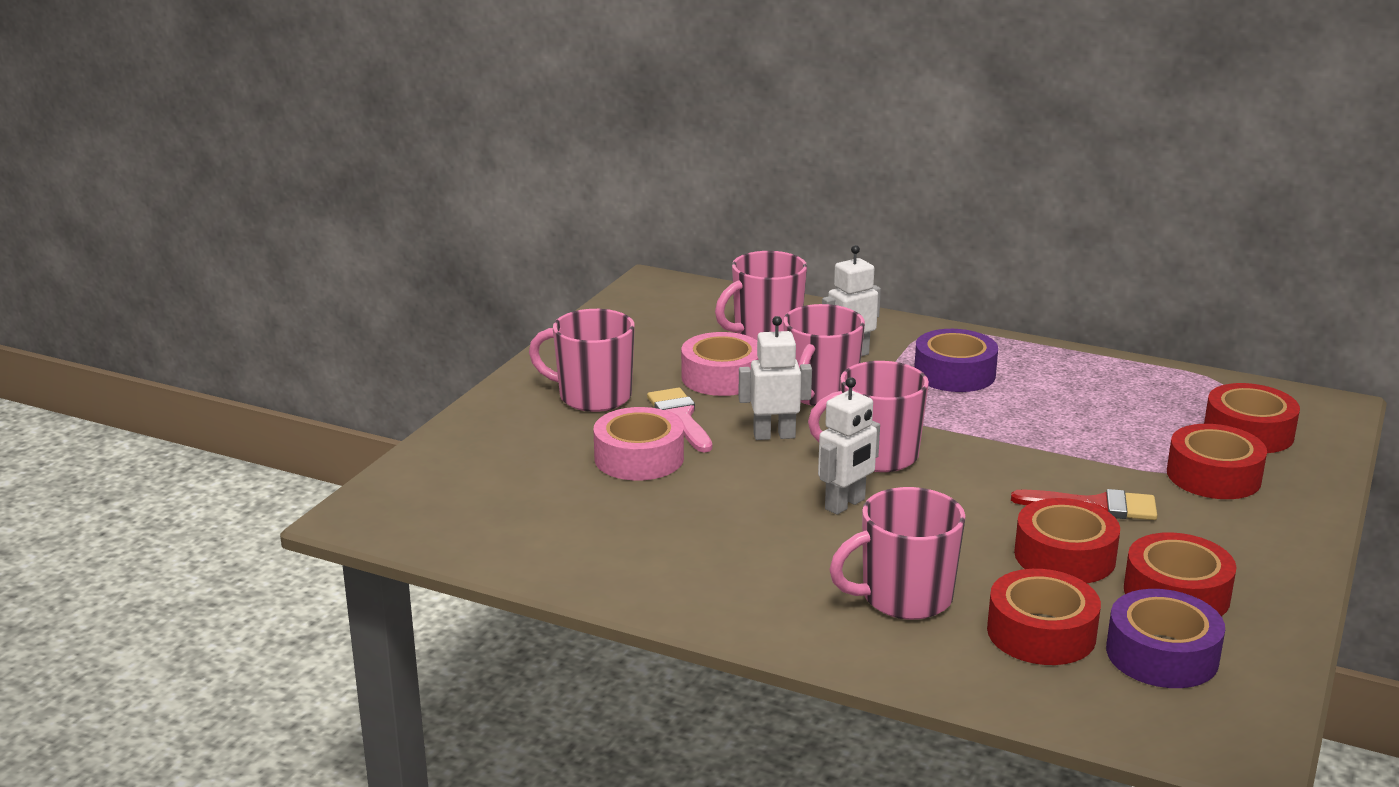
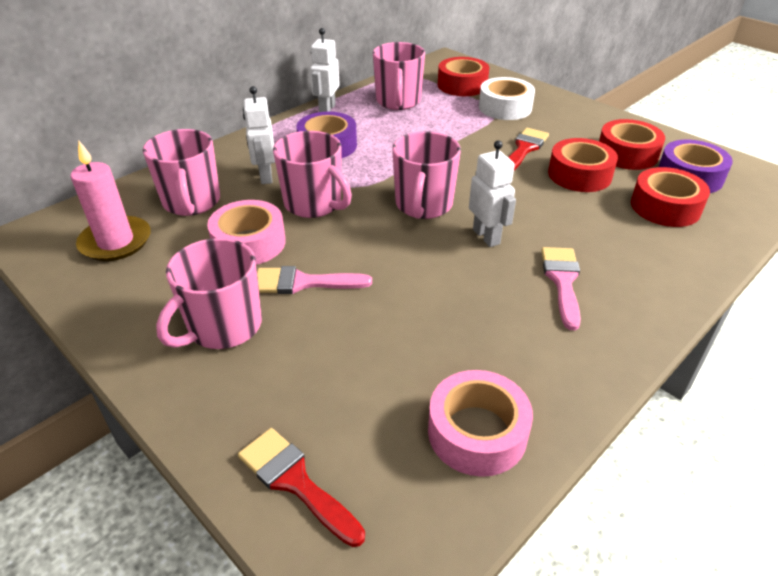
camera: 70 degrees left, 15 degrees up
(443, 467) = (295, 481): none -> red brush
(639, 458) = (360, 324): pink tape -> pink tape (477, 432)
(674, 319) = (116, 242): none -> pink candle
(774, 435) = (366, 242): white robot -> white robot (327, 109)
(795, 563) = (562, 281): none -> pink brush
(904, 598) = (618, 245): pink mug -> pink mug (398, 102)
(1213, 476) = (505, 107): red tape -> white tape

